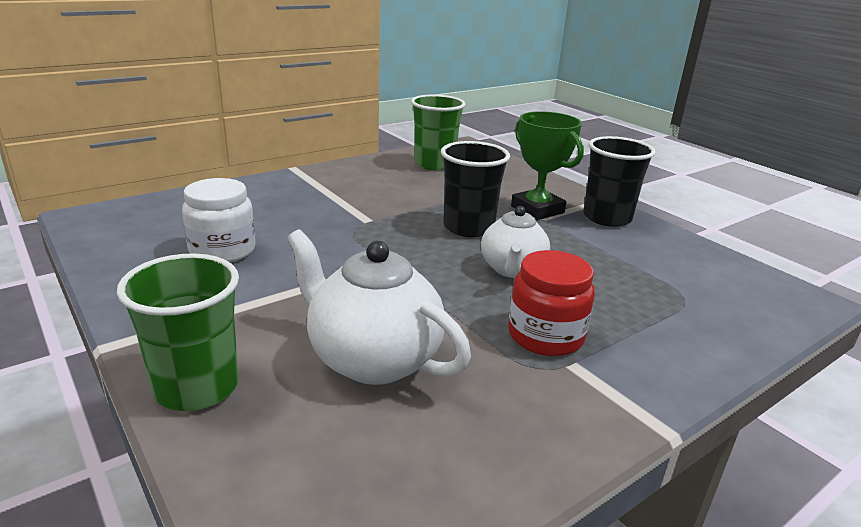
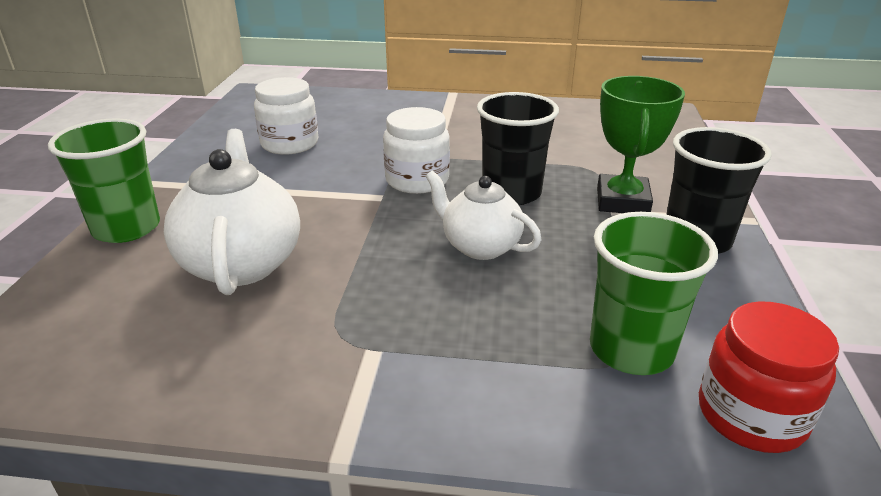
camera: 45 degrees right, 5 degrees up
(390, 242) = (417, 180): none -> white jar
(434, 164) = (592, 123): green cup -> green cup (631, 349)
(512, 269) = (480, 246): white teapot -> white teapot turned 75 degrees clockwise
(545, 336) = (396, 315): red jar -> red jar (751, 415)

